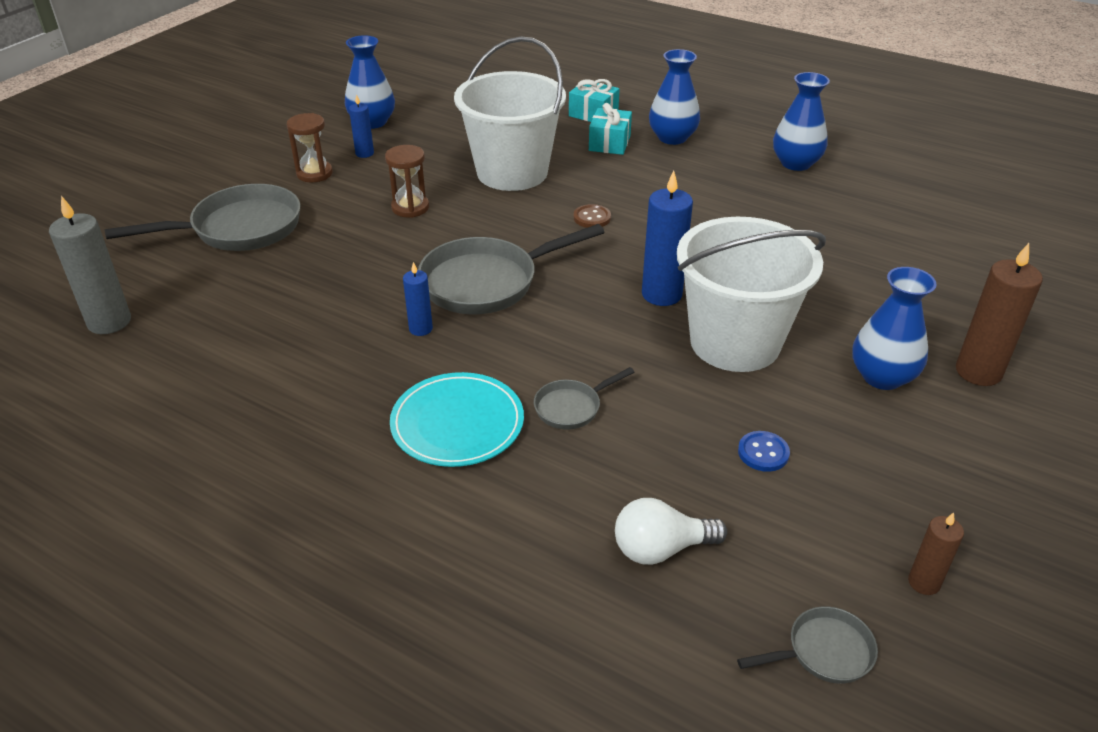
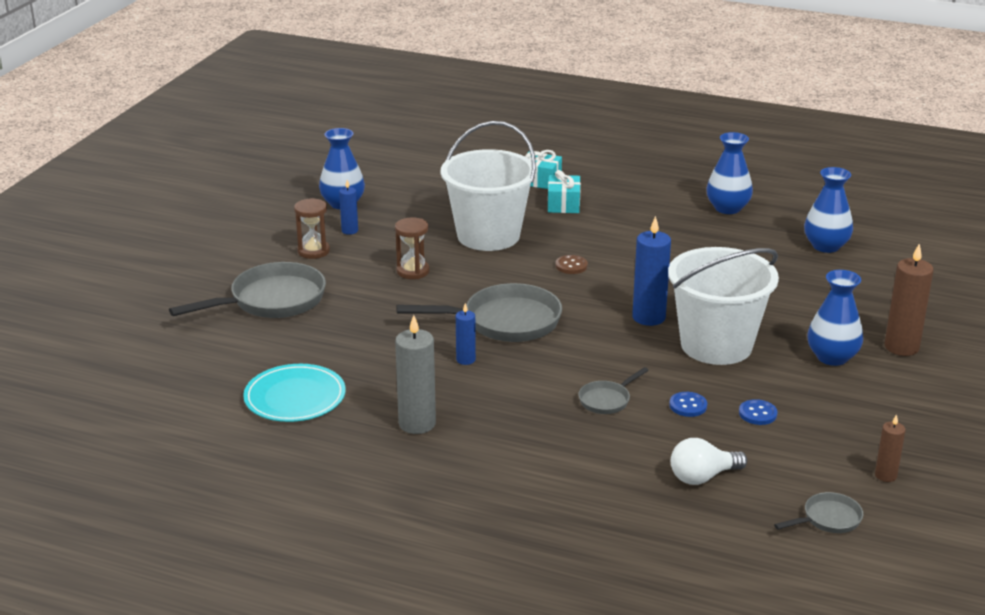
camera: 10 degrees left, 10 degrees down
(109, 322) = (203, 379): grey candle -> grey candle (417, 424)
(457, 423) = (524, 419): turquoise plate -> turquoise plate (295, 397)
(487, 282) = (504, 322): grey pan -> grey pan turned 150 degrees counterclockwise
(672, 138) = (616, 195): blue vase -> blue vase (826, 246)
(673, 428) = (688, 405): none -> blue button

